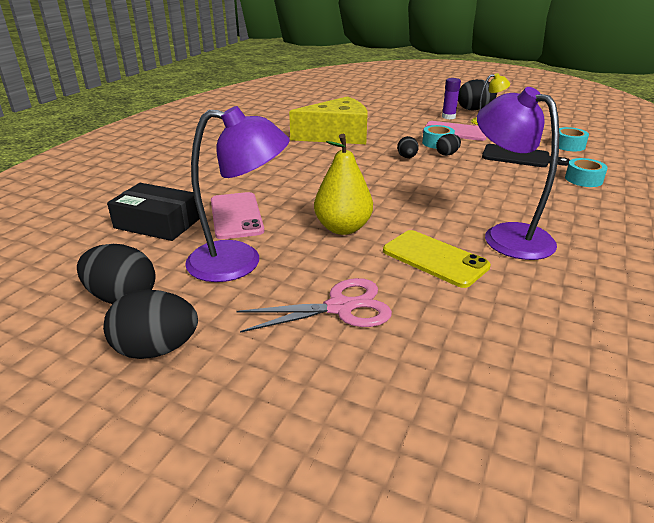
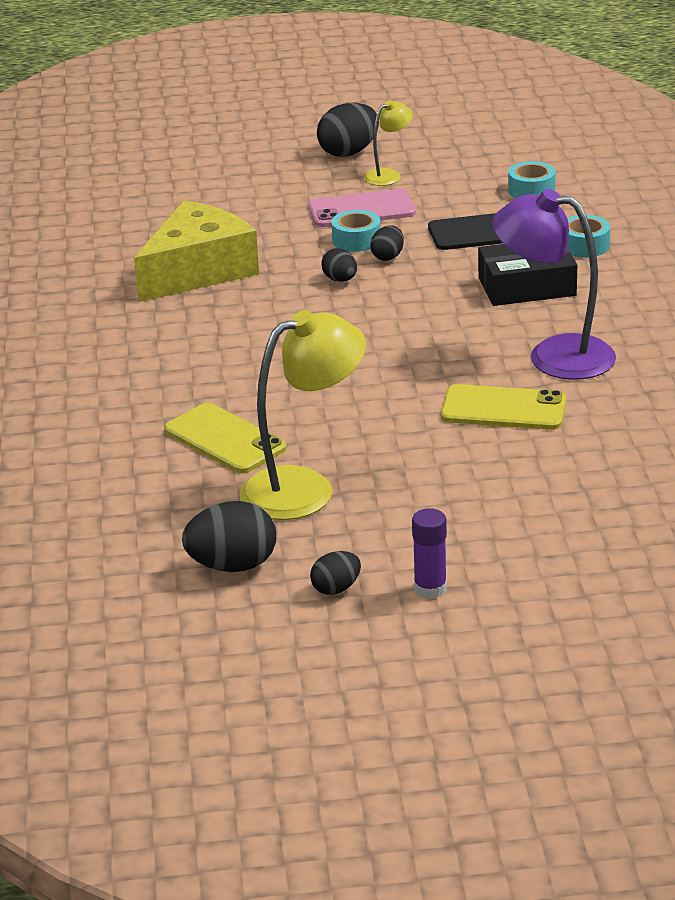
camera: 30 degrees left, 0 degrees up
(156, 349) = (336, 589): black egg -> black egg, size x0.57
(158, 223) = (140, 482): black box -> black box (527, 286)
(236, 216) = (224, 439): pink phone -> yellow phone
(239, 262) = (305, 488): purple lamp -> yellow lamp
(340, 307) = (461, 490): pink scissors -> none
(343, 228) = (370, 409): yellow pear -> none
(448, 117) = (324, 181): purple glue stick -> purple glue stick (430, 588)

